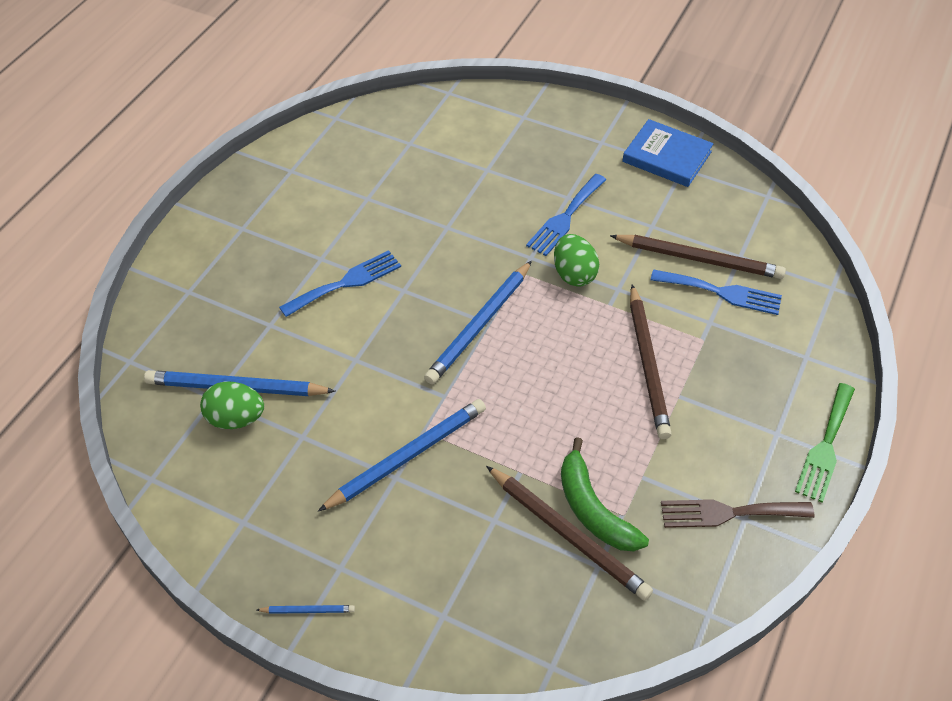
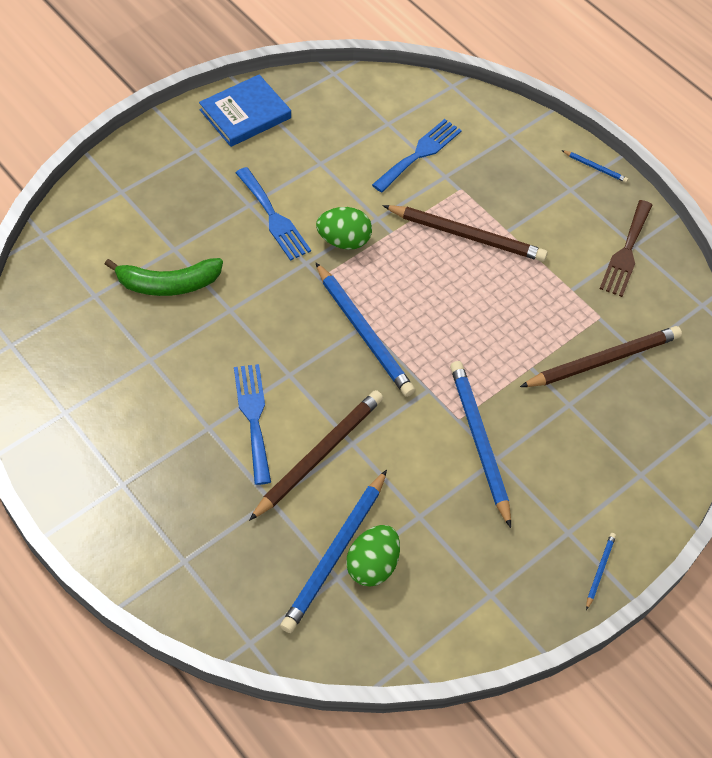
camera: 70 degrees left, 5 degrees up
(593, 509) = (587, 334): green banana -> green banana (168, 284)
(699, 259) = (376, 150): brown pencil -> brown pencil (319, 455)
(825, 446) = (595, 167): green fork -> blue pencil

